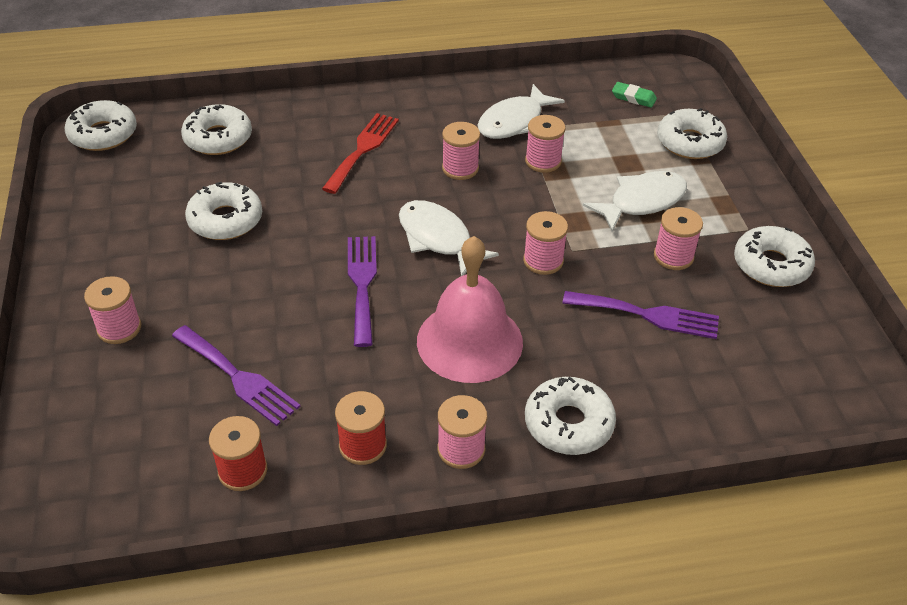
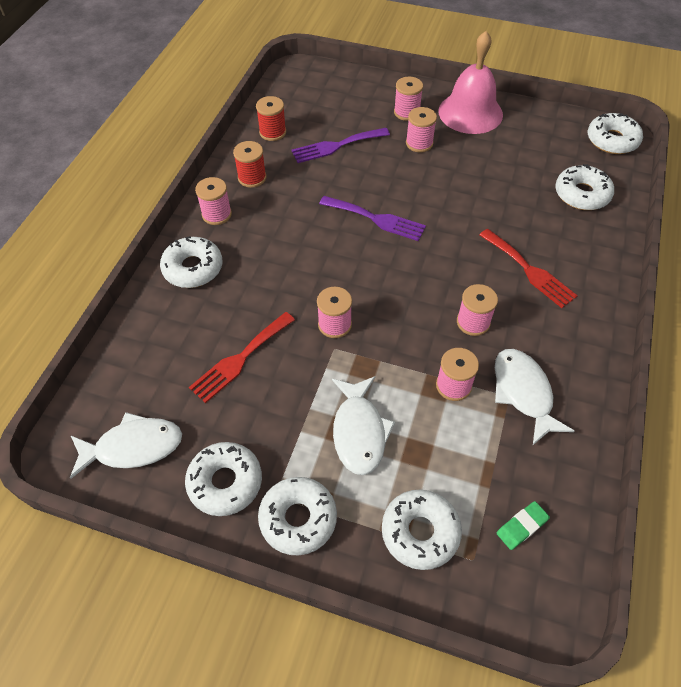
camera: 120 degrees right, 10 degrees up
(225, 220) = (480, 175): white donut -> white donut (298, 519)
(438, 238) = (396, 274): white fish -> white fish (133, 447)
(469, 341) = (290, 251): pink bell -> pink bell (470, 112)
(648, 315) = (240, 359): purple fork -> red fork
(673, 256) = (283, 414): pink spool -> pink spool (419, 143)

